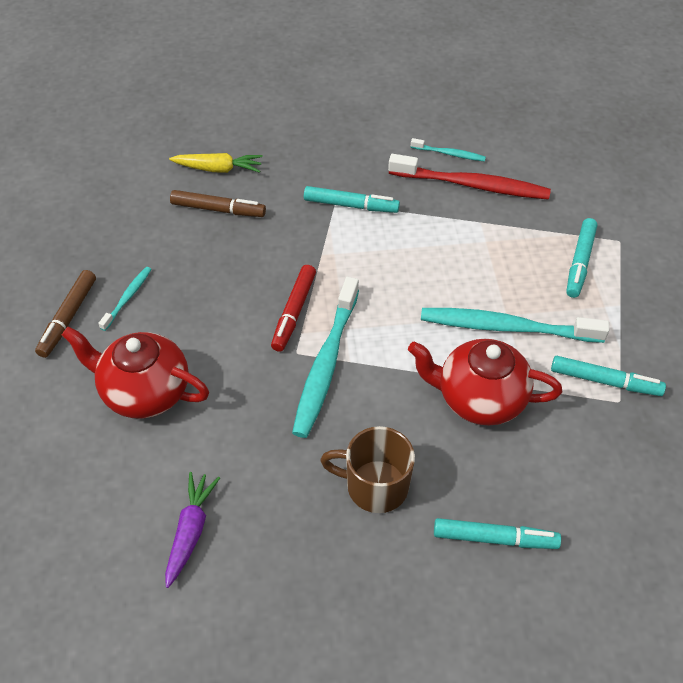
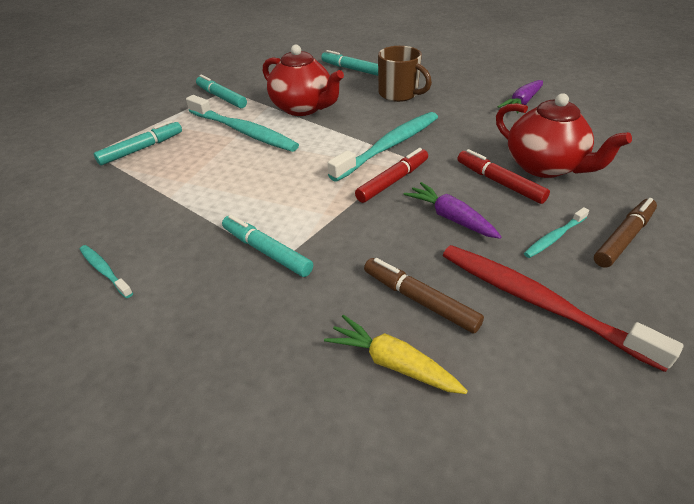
camera: 150 degrees left, 10 degrees down
(188, 349) = (499, 182): none -> red marker
(221, 287) = (450, 218): none -> purple carrot
(472, 185) = (131, 229): red toothbrush -> red toothbrush (538, 302)

